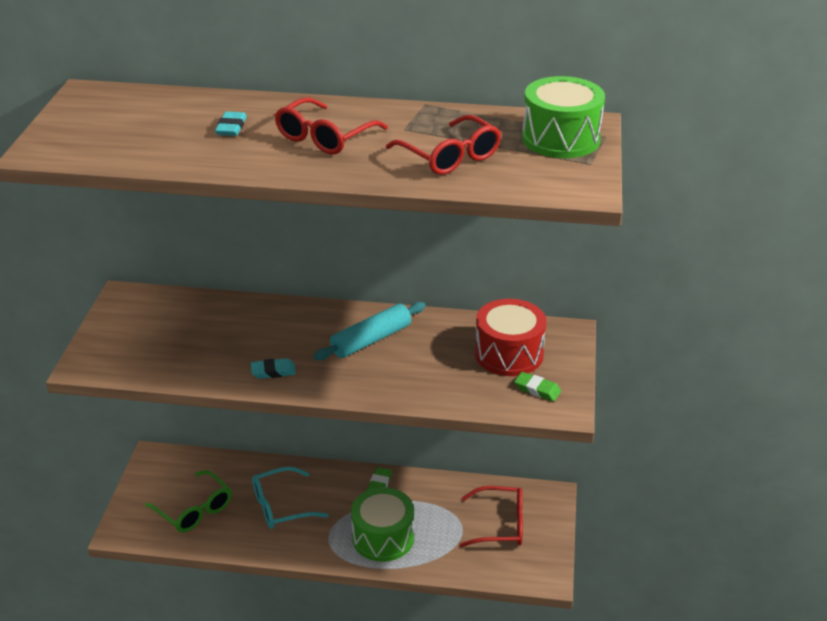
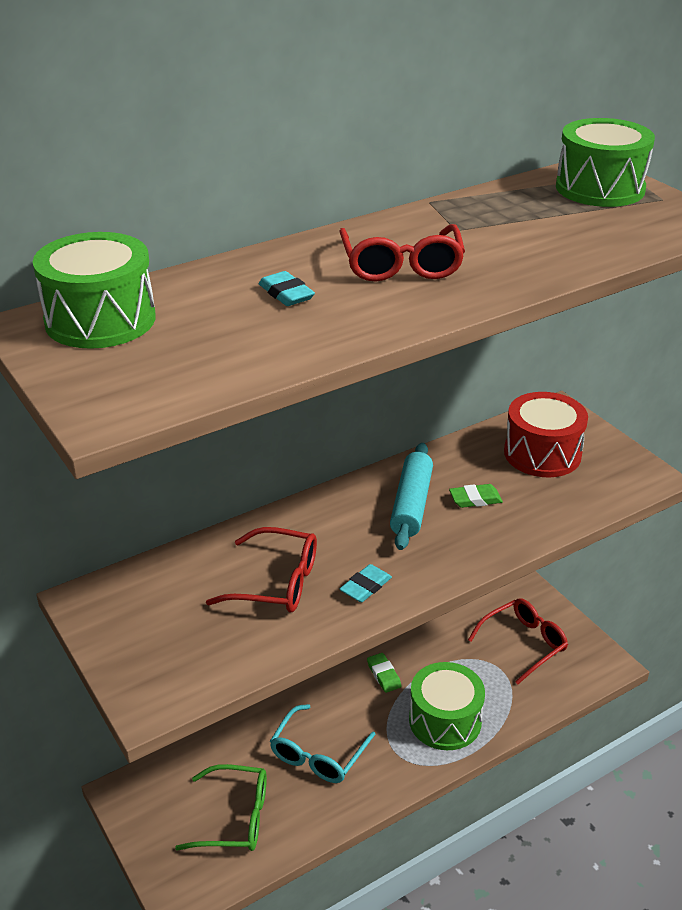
camera: 40 degrees left, 0 degrees up
(119, 103) = (100, 320): none -> green drum
(450, 156) = (547, 237): red glasses -> red glasses (276, 582)
(537, 389) = (607, 472): green eraser -> green eraser (475, 499)

